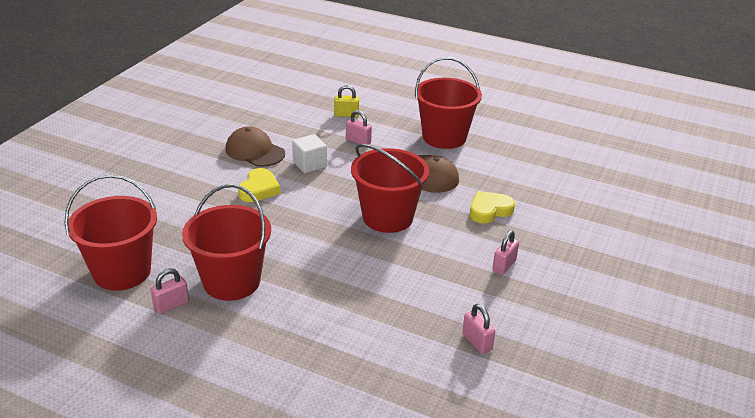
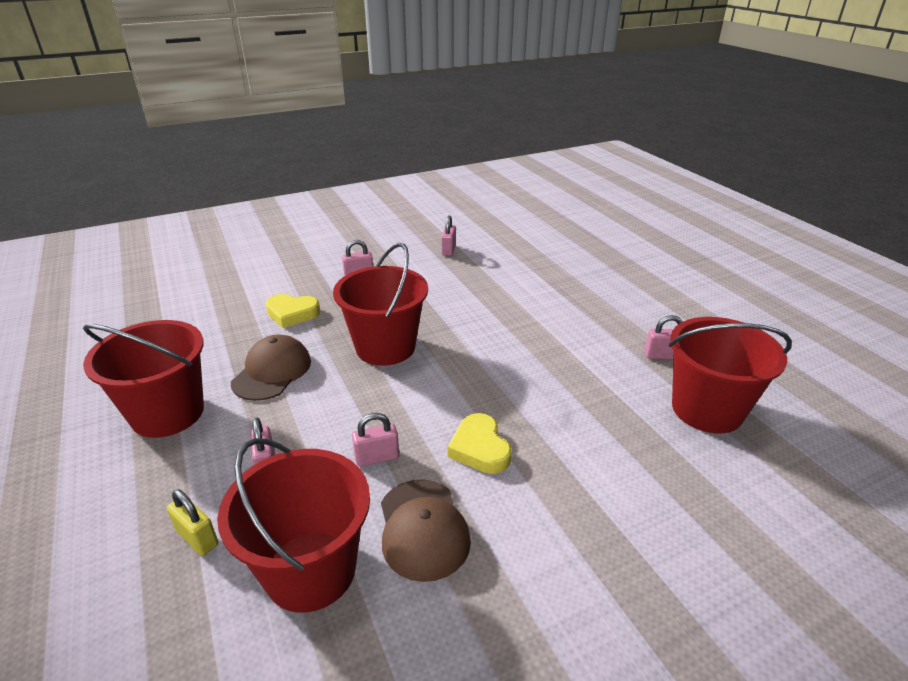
camera: 140 degrees left, 0 degrees up
(231, 281) = (592, 353): red bucket -> red bucket (310, 570)
(259, 189) = (480, 448): yellow heart -> yellow heart turned 75 degrees counterclockwise
(309, 164) = (377, 457): white cube -> pink padlock

